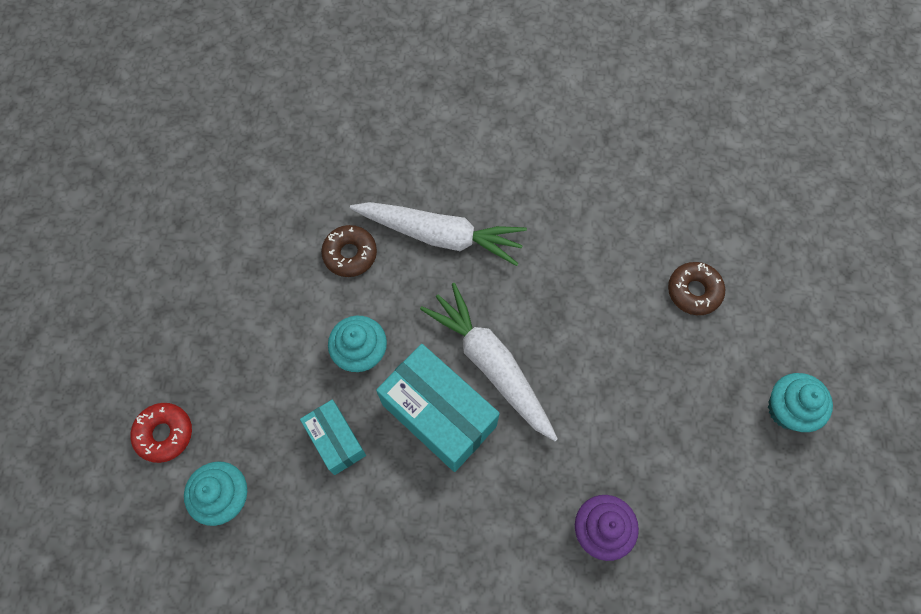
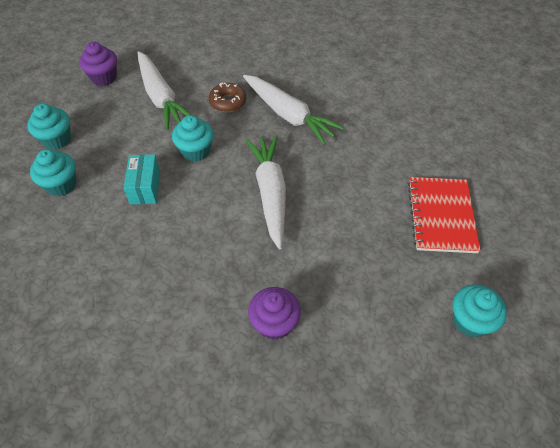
camera: 30 degrees right, 15 degrees down
(151, 300) = (104, 77): none -> purple cupcake
(164, 434) = (57, 139): red donut -> turquoise cupcake
(256, 292) = (161, 97): none -> white carrot
(439, 415) = (217, 204): turquoise box -> none
(694, 291) = (441, 216): brown donut -> red notebook

